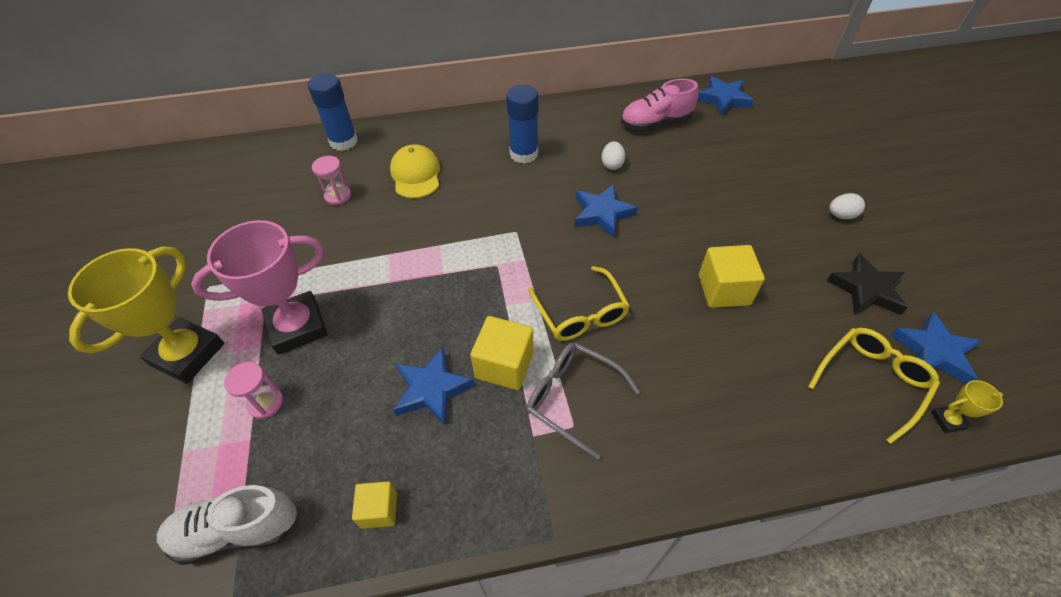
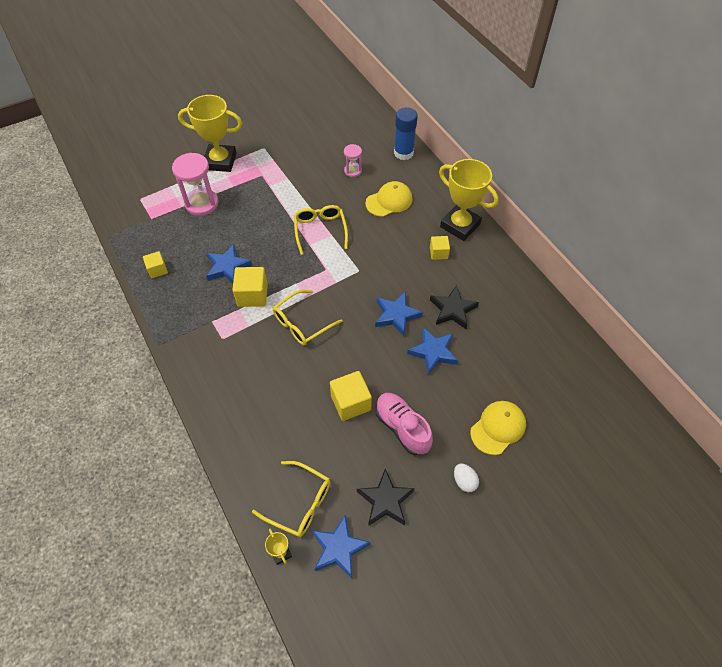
camera: 70 degrees right, 5 degrees up
(237, 531) = (138, 223): white shoe -> none
(265, 403) = (201, 203): pink hourglass -> pink hourglass, size x1.84
(297, 326) = (250, 195): pink trophy -> none
(424, 255) = (320, 230): none -> yellow glasses
(492, 127) = (460, 225): none -> yellow trophy
(524, 154) = (438, 253): blue glue stick -> yellow cube
(572, 398) = (240, 334): grey glasses -> none
(612, 164) = (452, 310): white egg -> black star
(655, 123) = (520, 329): pink shoe -> pink shoe (402, 427)
(723, 99) = (584, 375): blue star -> blue star (433, 352)
(776, 172) = (498, 428): none -> yellow cap

